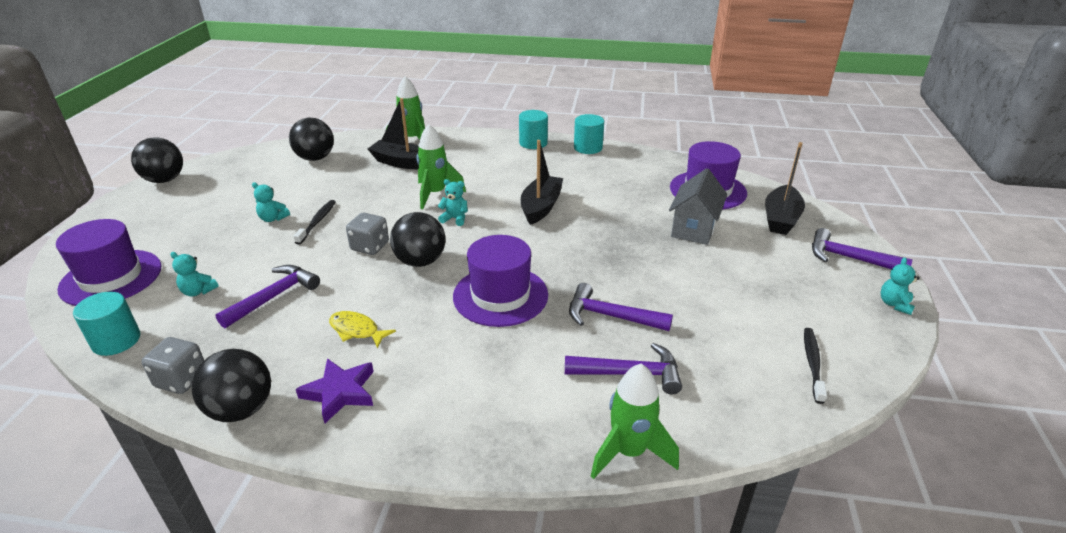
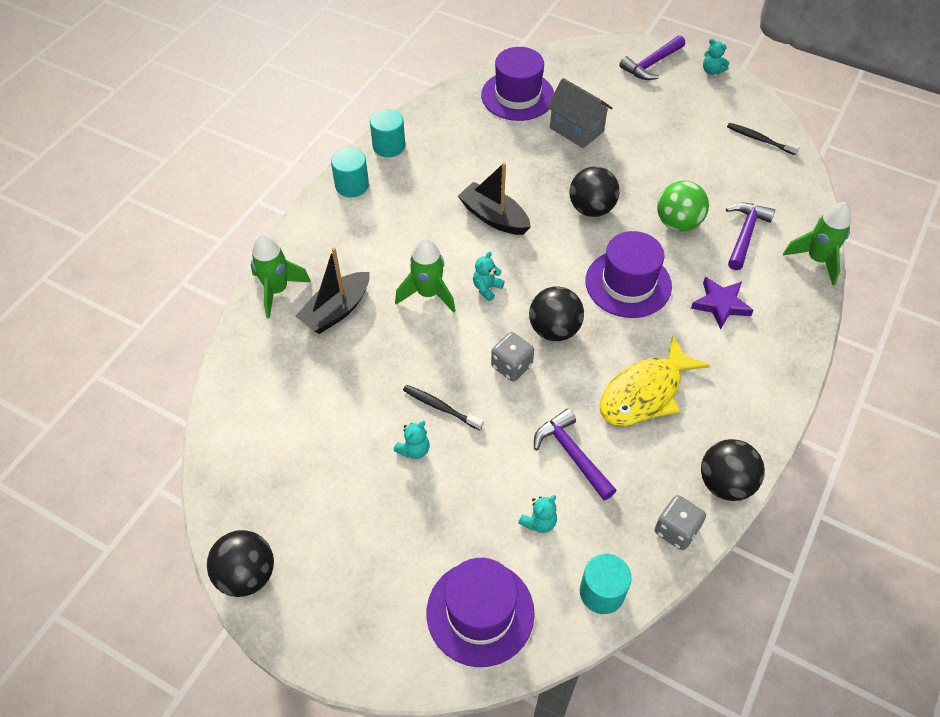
camera: 70 degrees left, 20 degrees up
(315, 158) = (275, 396): black ball -> black ball (591, 209)
(340, 392) = (721, 413): purple star -> purple star (721, 304)
(356, 330) = (645, 393): yellow fish -> yellow fish, size x1.95
(610, 316) = (678, 223): purple hammer -> green ball
(780, 219) = (583, 73): black boat -> none

